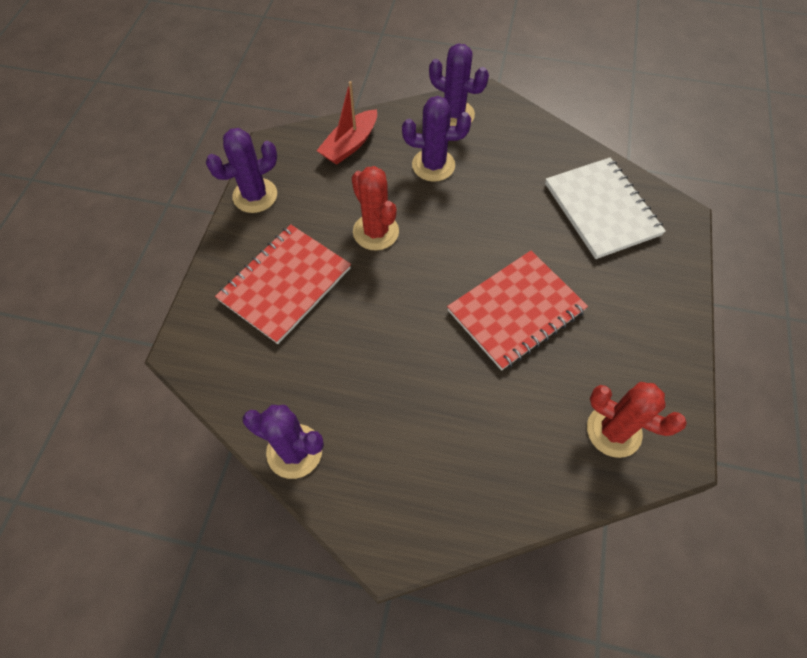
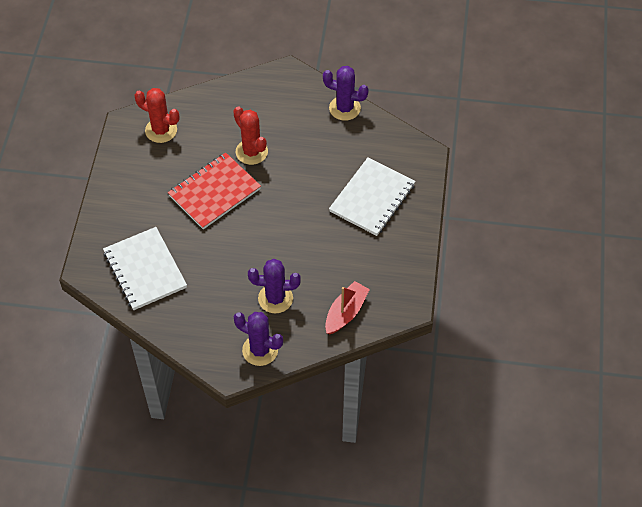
camera: 175 degrees right, 5 degrees down
(255, 195) = (411, 261): purple cactus -> none
(285, 284) = (372, 198): red notebook -> white notebook
(376, 232) = (315, 239): red cactus -> red cactus (251, 152)

